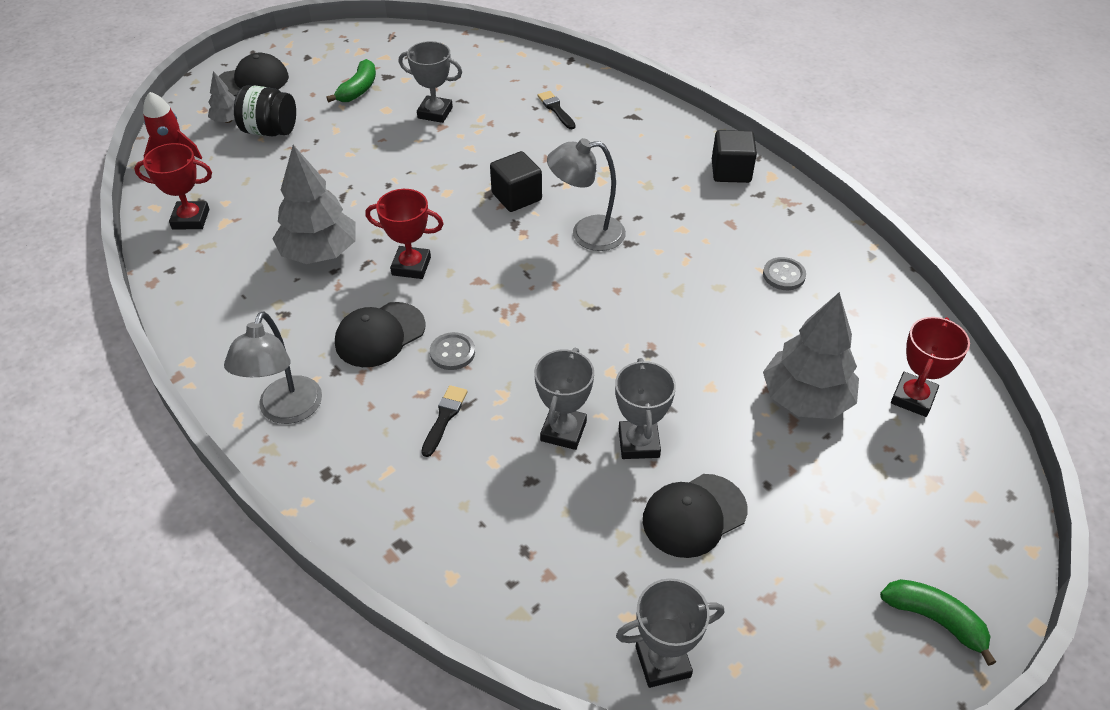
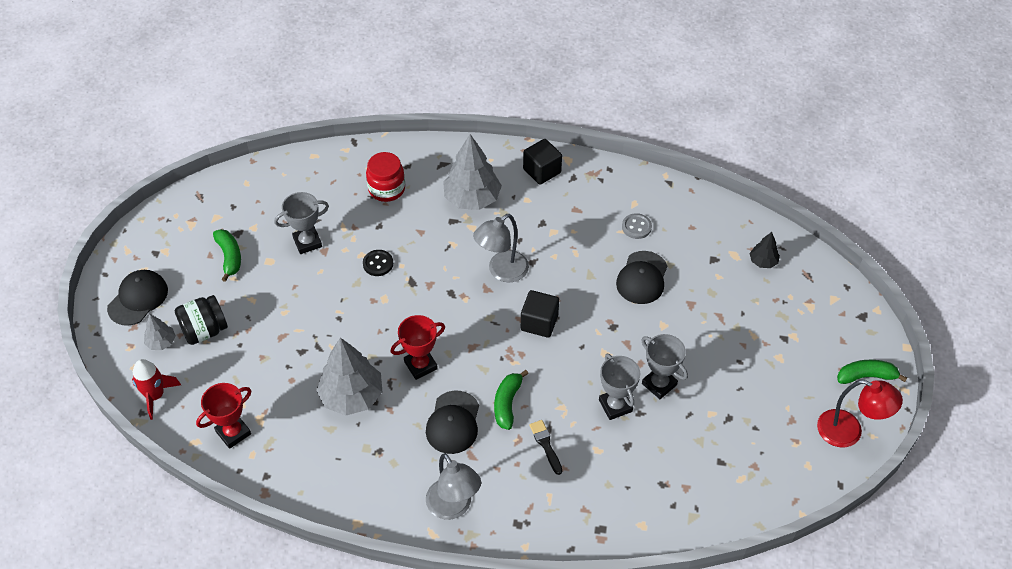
camera: 40 degrees left, 5 degrees up
(452, 352) = (507, 403): grey button -> green banana
(475, 162) = (378, 264): none -> black button
(516, 197) = (432, 273): black cube -> black cube (539, 322)
(556, 109) = (387, 189): black brush -> red jar
(662, 661) = (776, 487): grey trophy -> none
(694, 515) = (722, 404): black cap -> black cap (642, 278)
(806, 399) = (715, 298): grey tree -> grey tree (472, 198)
(838, 670) = (849, 432): none -> red lamp
(913, 398) = (763, 261): red trophy -> black tree

